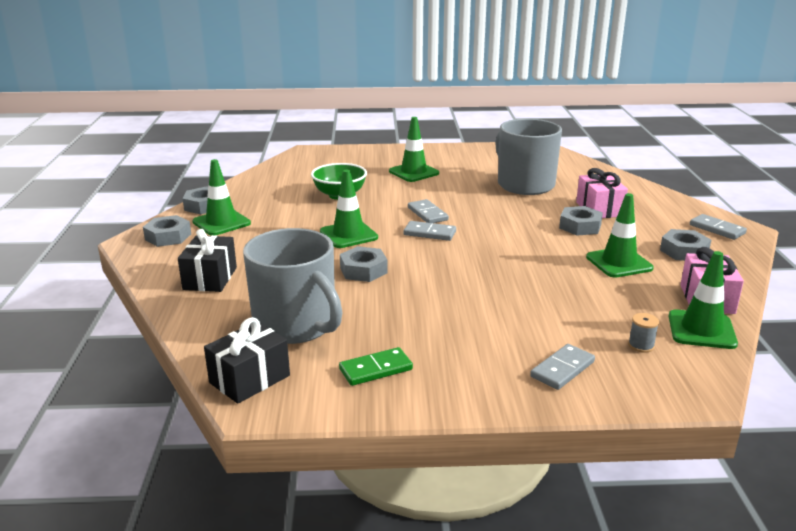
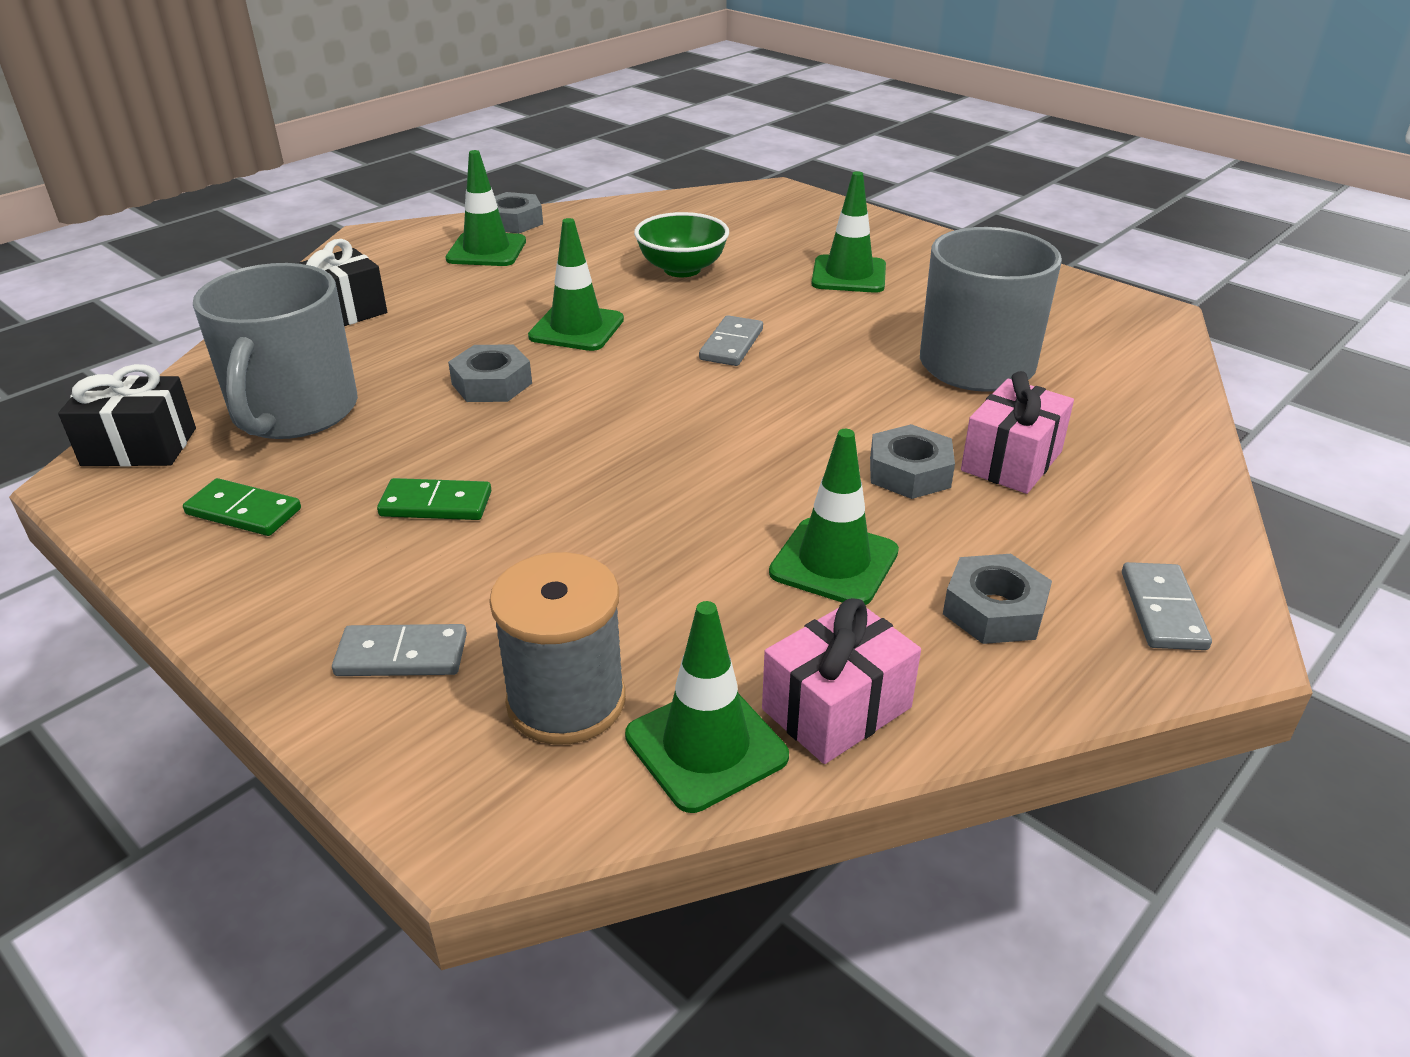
camera: 45 degrees right, 10 degrees up
(168, 237) = (407, 245): grey nut -> none
(429, 233) = (672, 373): grey domino -> none
(450, 320) = (436, 504): none -> green domino
(641, 345) = (566, 701): grey spool -> grey spool, size x2.34

